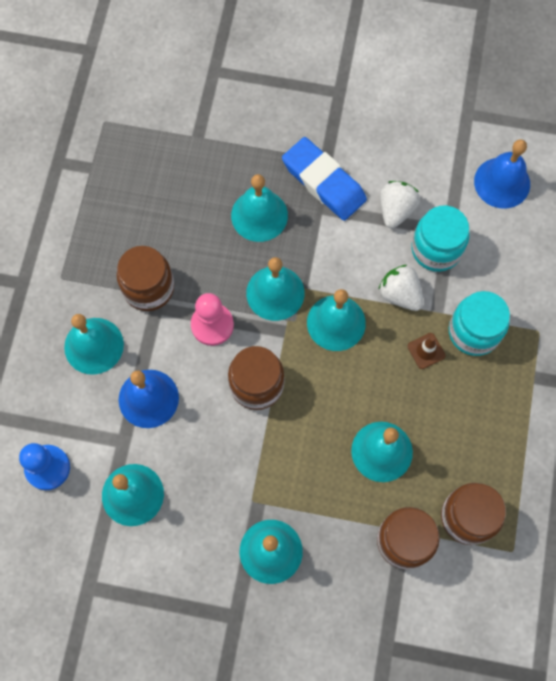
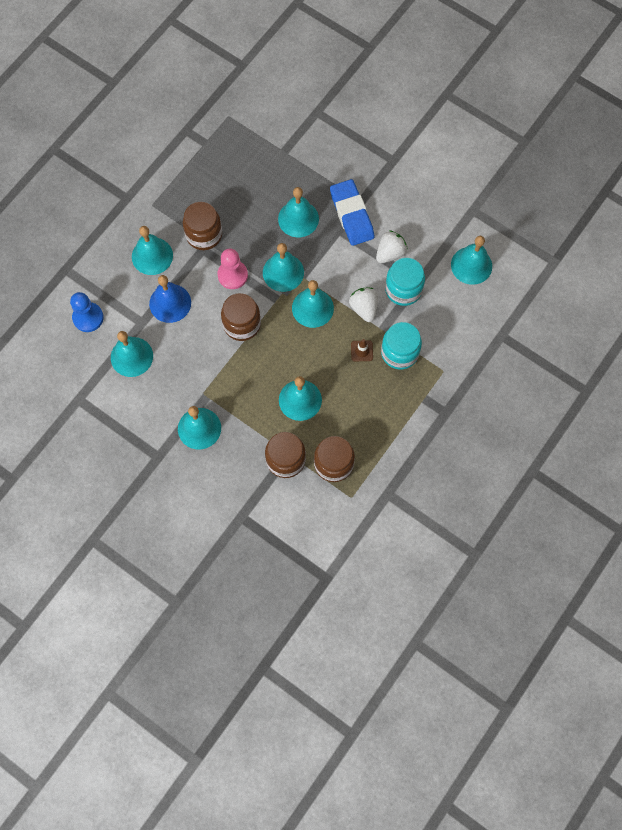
camera: 25 degrees right, 0 degrees up
(502, 182) = (471, 265): blue bell -> turquoise bell

